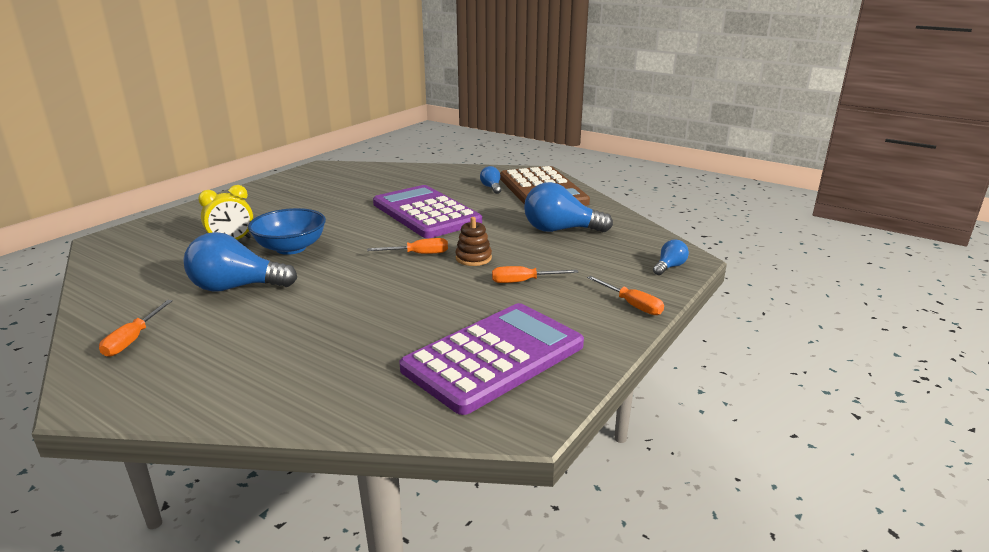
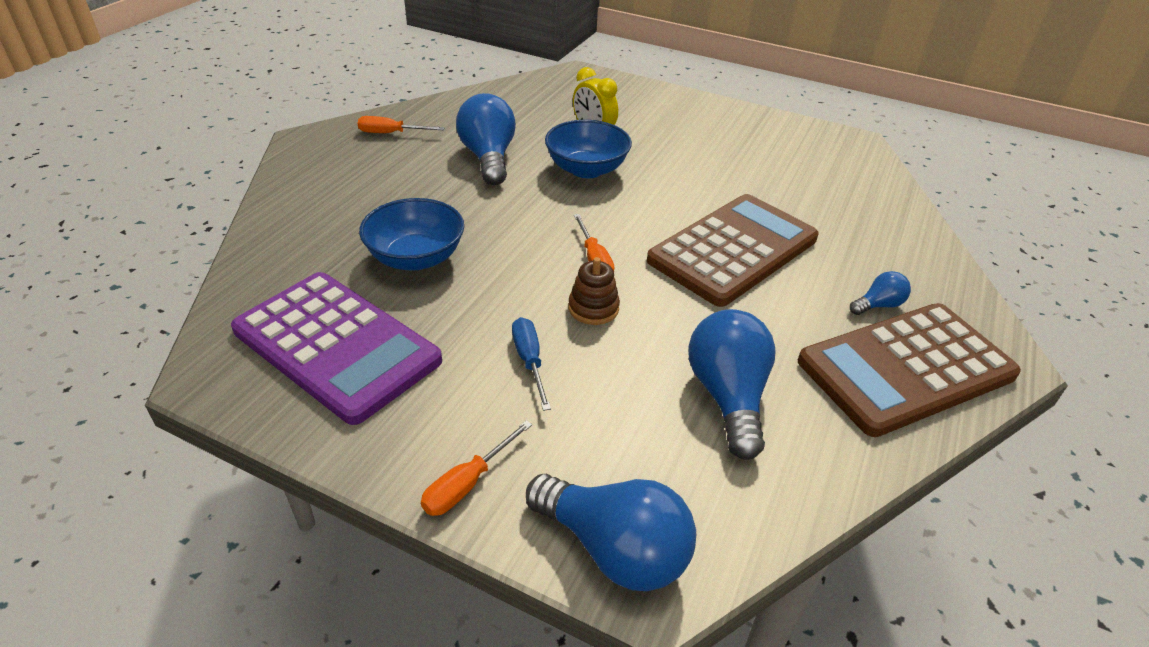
camera: 80 degrees right, 15 degrees up
(384, 323) = (416, 258): none -> blue bowl
(426, 213) = (733, 250): purple calculator -> brown calculator
(523, 281) = (529, 361): orange screwdriver -> blue screwdriver
(669, 267) = (614, 549): blue light bulb -> blue light bulb, size x2.03

